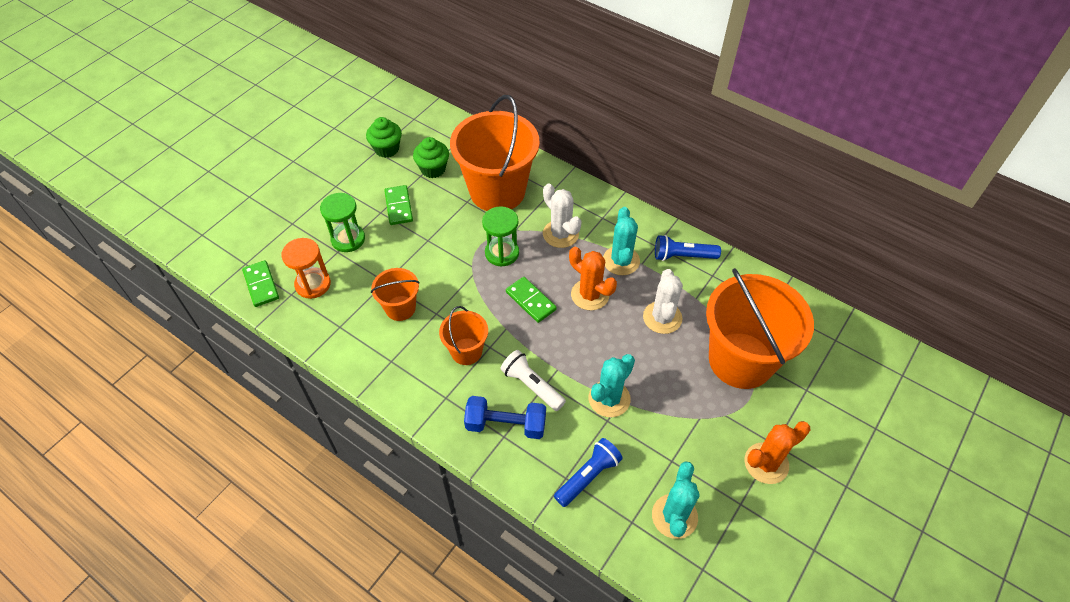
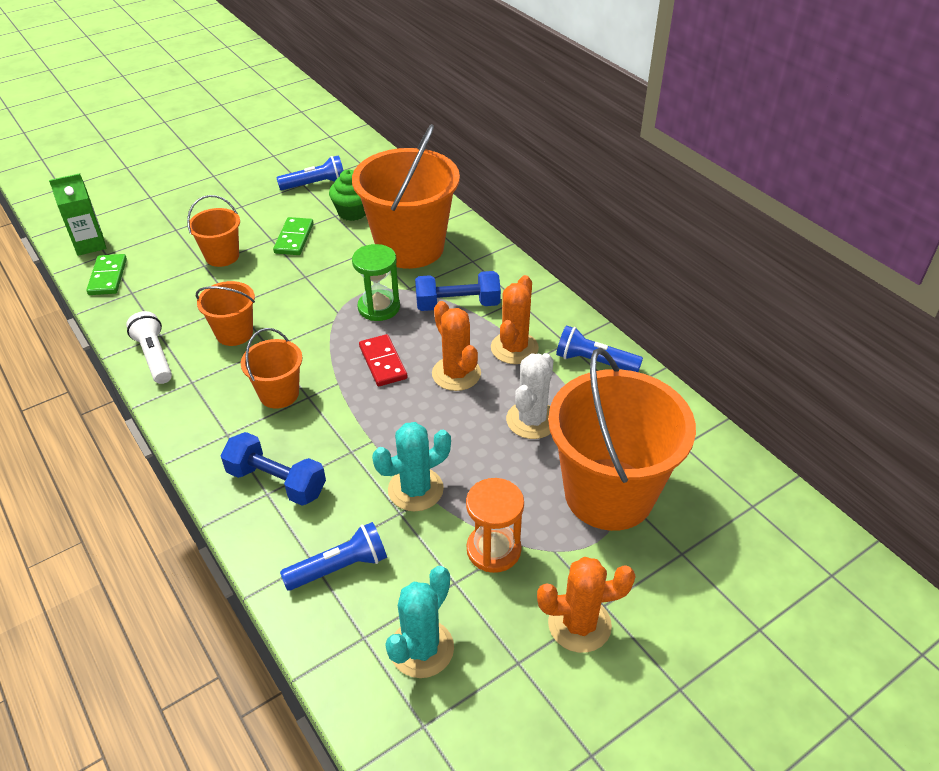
camera: 20 degrees right, 10 degrees down
(225, 258) = (90, 244): none -> green carton
(313, 284) = (159, 289): orange hourglass -> orange hourglass (493, 550)
(348, 239) = (222, 256): green hourglass -> orange bucket
(387, 149) = (315, 184): green cupcake -> blue flashlight
(531, 301) = (383, 362): green domino -> red domino
(532, 386) = (331, 450): white flashlight -> white flashlight (154, 357)
(560, 234) = (457, 304): white cactus -> blue dumbbell
(621, 261) = (514, 348): turquoise cactus -> orange cactus

